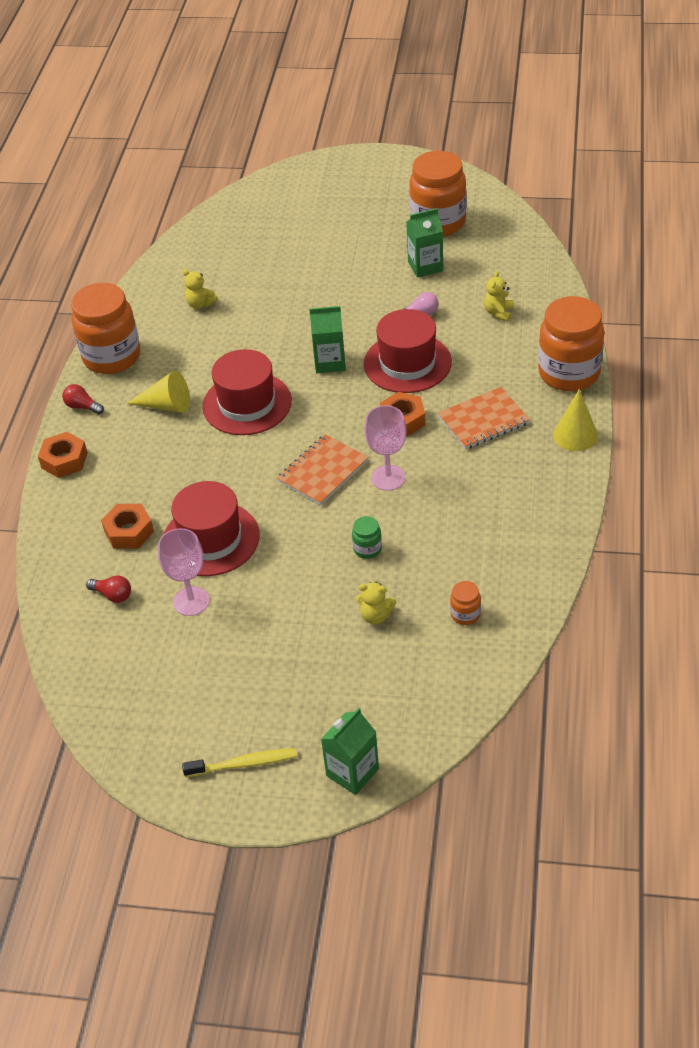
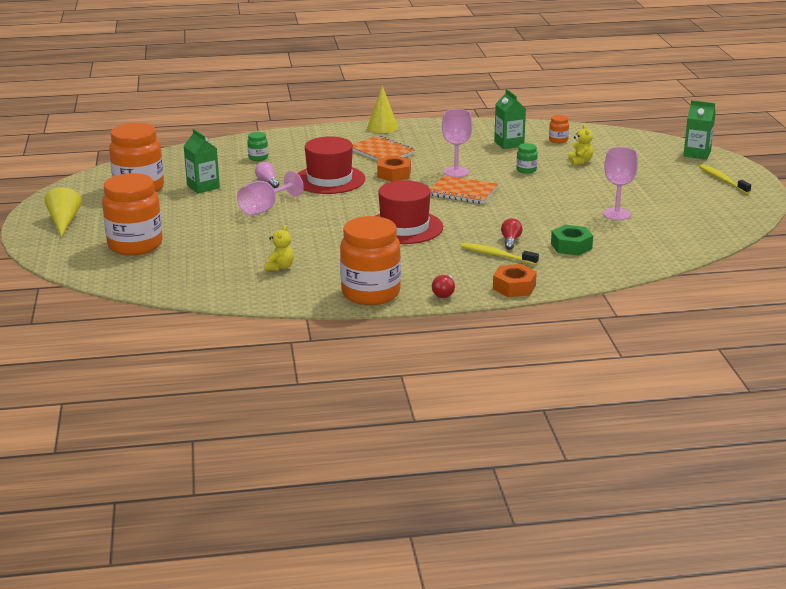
camera: 110 degrees left, 20 degrees down
(113, 595) = (635, 240): red light bulb -> red light bulb (510, 241)
(129, 531) = (571, 246): orange nut -> green nut
(141, 463) = (497, 255): none -> yellow toothbrush
(166, 405) = (423, 258): yellow cone -> yellow cone (64, 222)
(211, 539) = (555, 217): red hat -> none
(330, 362) = (339, 205): green carton -> green carton (509, 144)
(345, 306) = (265, 209): none -> pink goblet
(498, 312) = (258, 158): yellow teddy bear -> green jar
(569, 373) = (320, 133): orange jar -> orange jar (135, 245)

